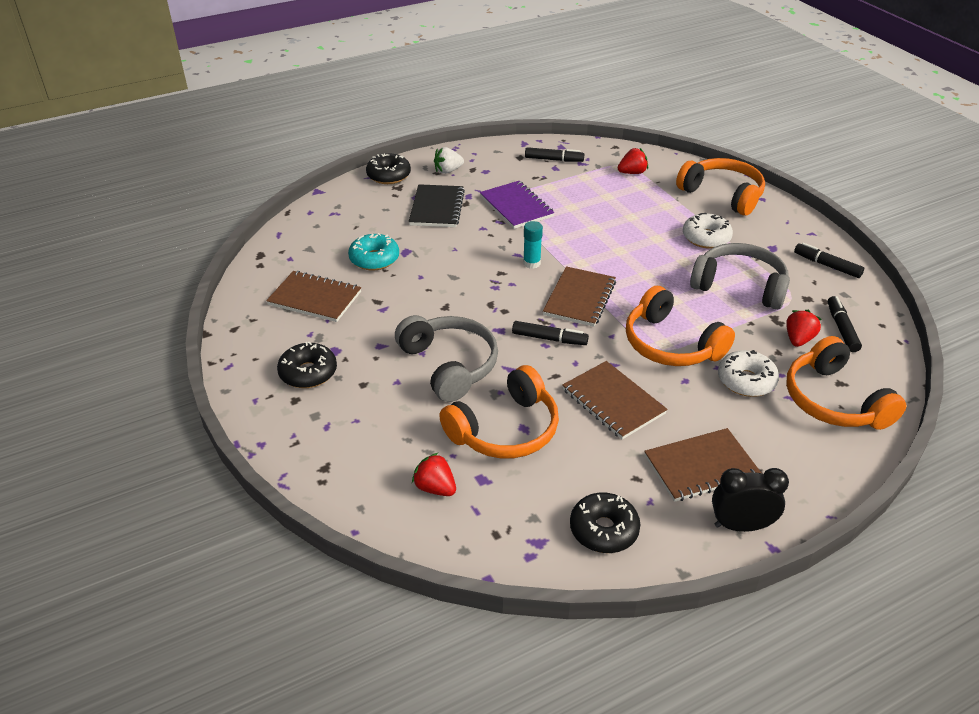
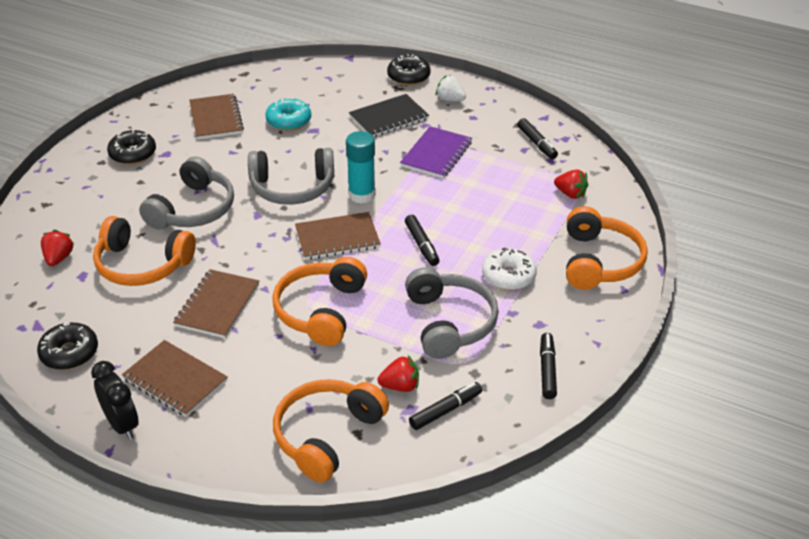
camera: 55 degrees right, 0 degrees up
(480, 295) = (292, 188): none -> grey headphones
(531, 263) = (362, 195): turquoise glue stick -> turquoise glue stick, size x1.56
(549, 339) = (268, 243): black marker -> black marker (421, 245)
(746, 381) = (308, 371): white donut -> none

